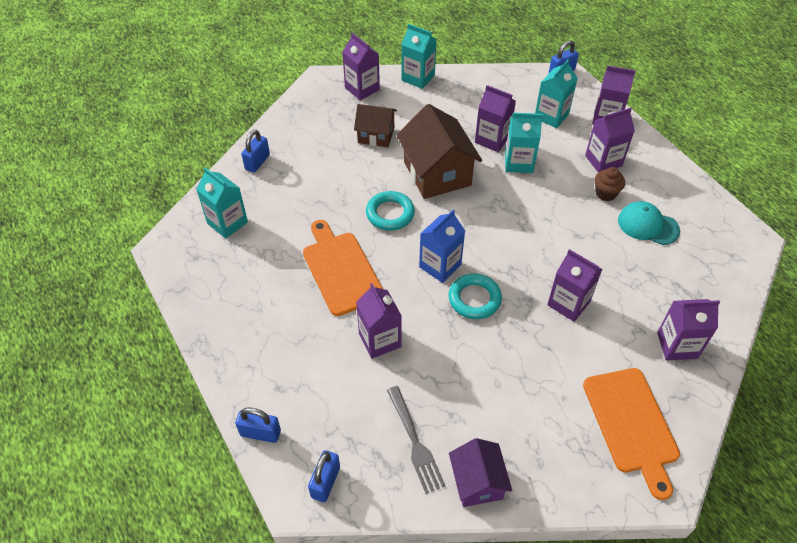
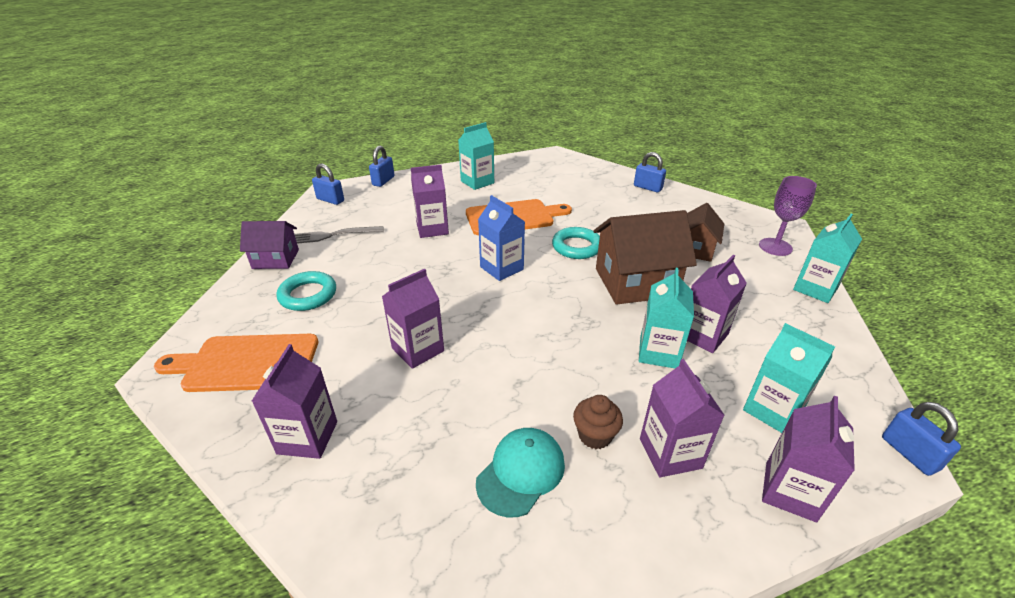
camera: 100 degrees right, 15 degrees down
(227, 223) = (576, 174): turquoise carton -> turquoise carton (477, 182)
(362, 89) = (775, 247): purple carton -> purple goblet
(474, 299) = (453, 283): turquoise ring -> turquoise ring (308, 295)

